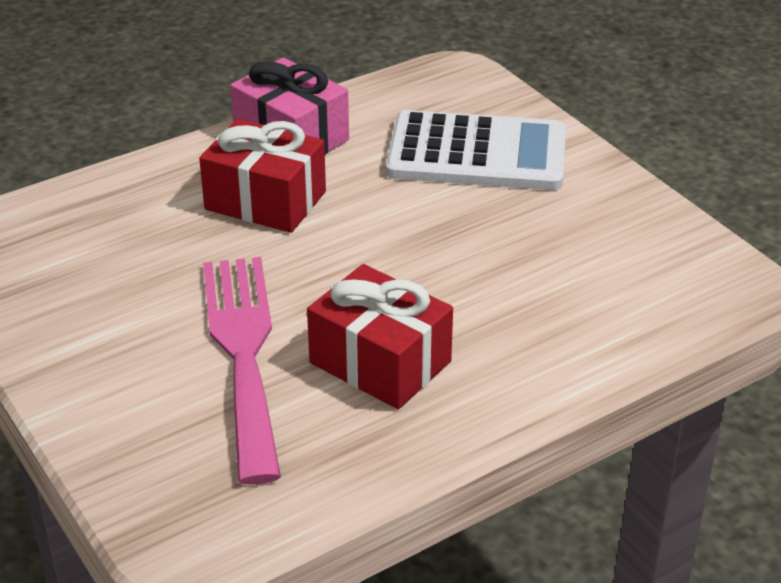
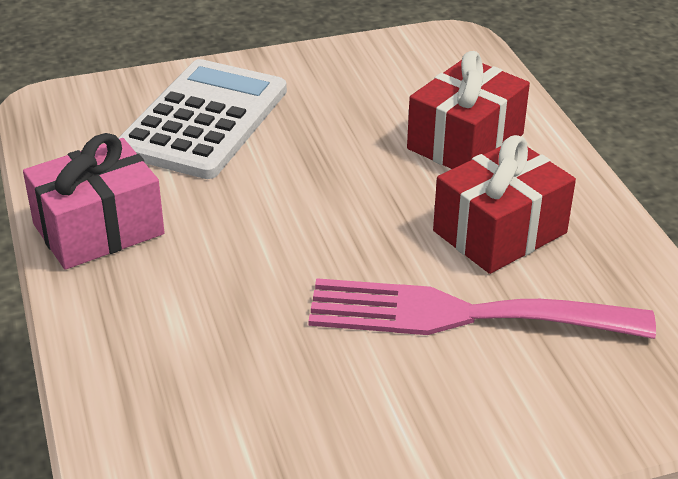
camera: 75 degrees left, 0 degrees up
(265, 200) = (209, 264): red gift -> red gift (465, 141)

